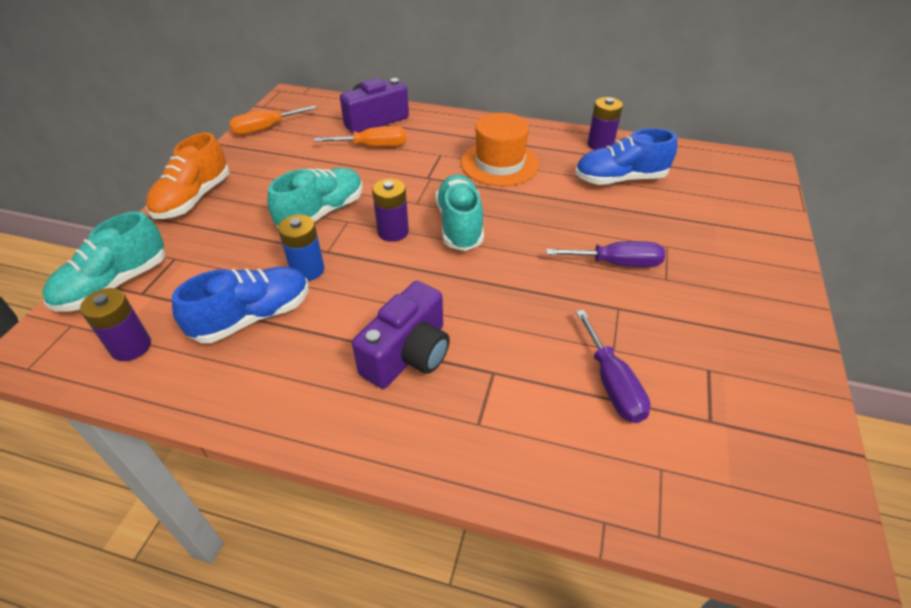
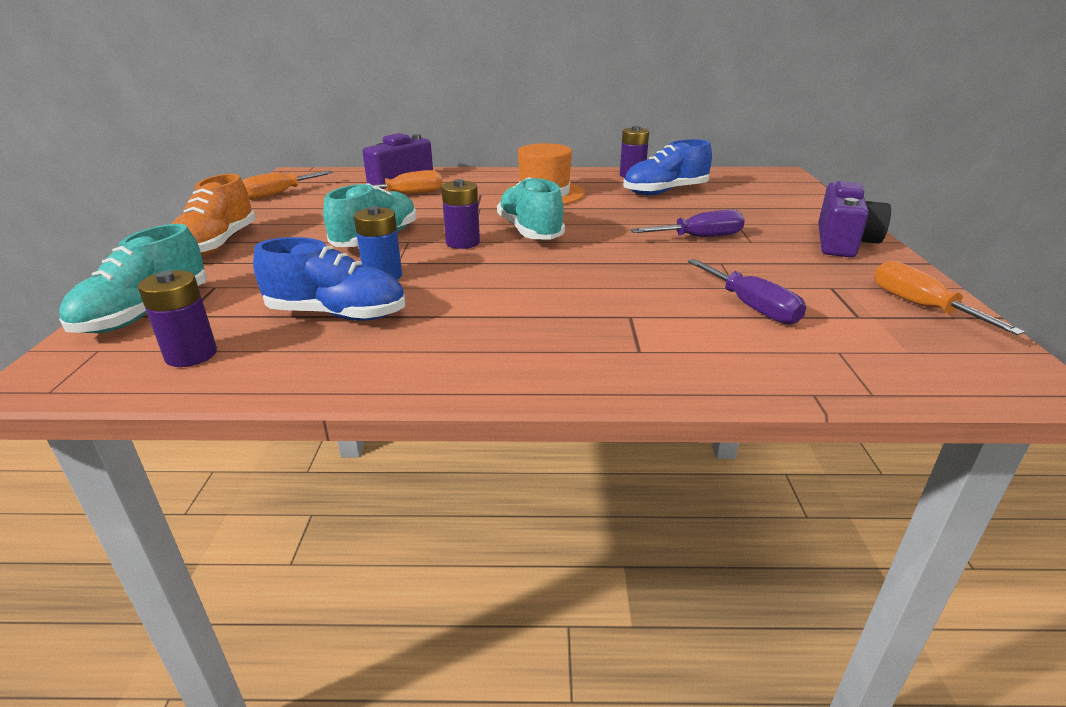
camera: 15 degrees left, 15 degrees down
(253, 317) = (337, 314): blue shoe -> blue shoe turned 60 degrees clockwise
(408, 354) = (532, 316): purple camera -> purple camera (843, 242)
(784, 420) = (920, 306): none -> orange screwdriver

